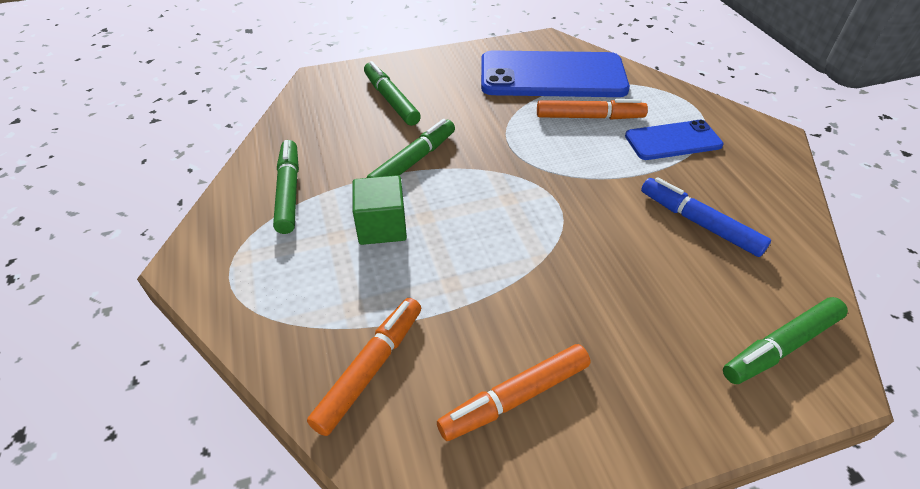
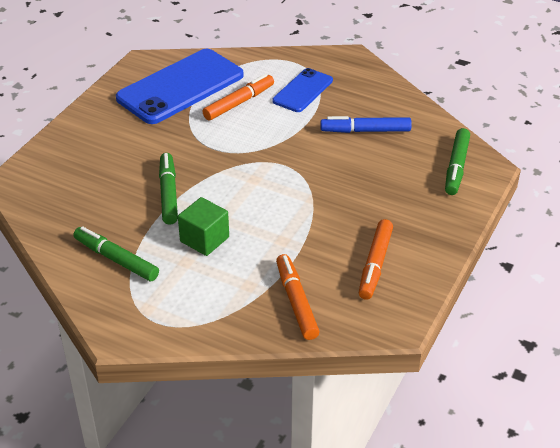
camera: 45 degrees left, 5 degrees down
(391, 100) = (93, 165): green marker -> none

